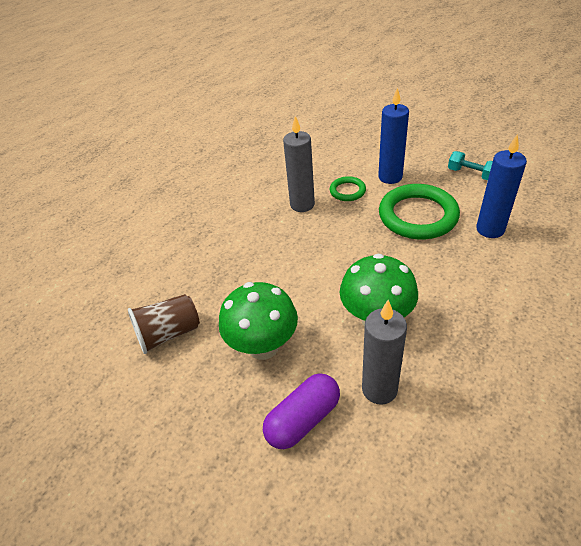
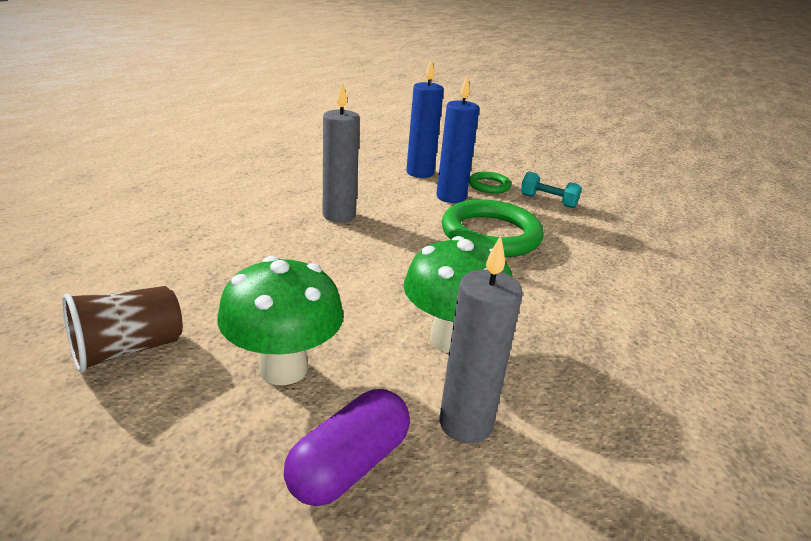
camera: 15 degrees left, 15 degrees down
(347, 191) = (398, 206): green ring -> green ring (489, 185)
(490, 229) = (581, 252): blue candle -> blue candle (420, 173)

